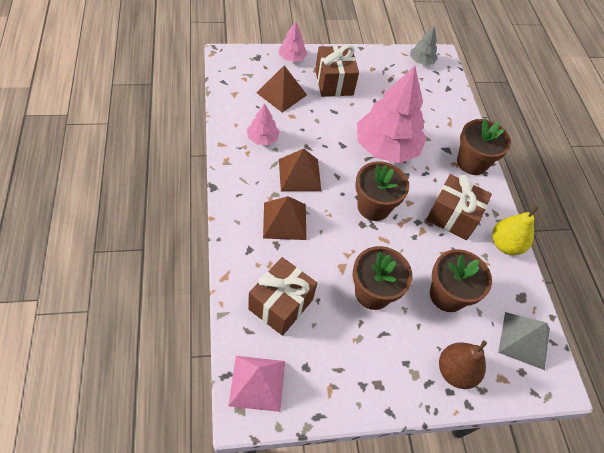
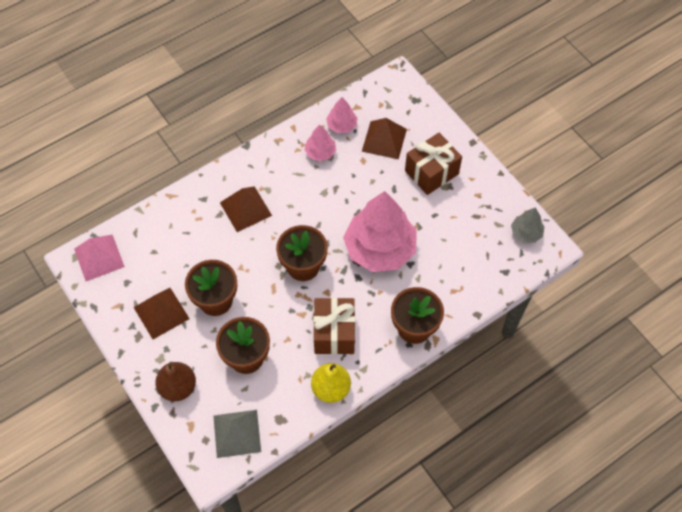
camera: 70 degrees right, 5 degrees up
(280, 304) = (168, 242): brown gift -> none
(292, 58) = (437, 125): pink tree -> pink tree (342, 125)
(299, 175) = (300, 197): brown pyramid -> brown pyramid (161, 313)

